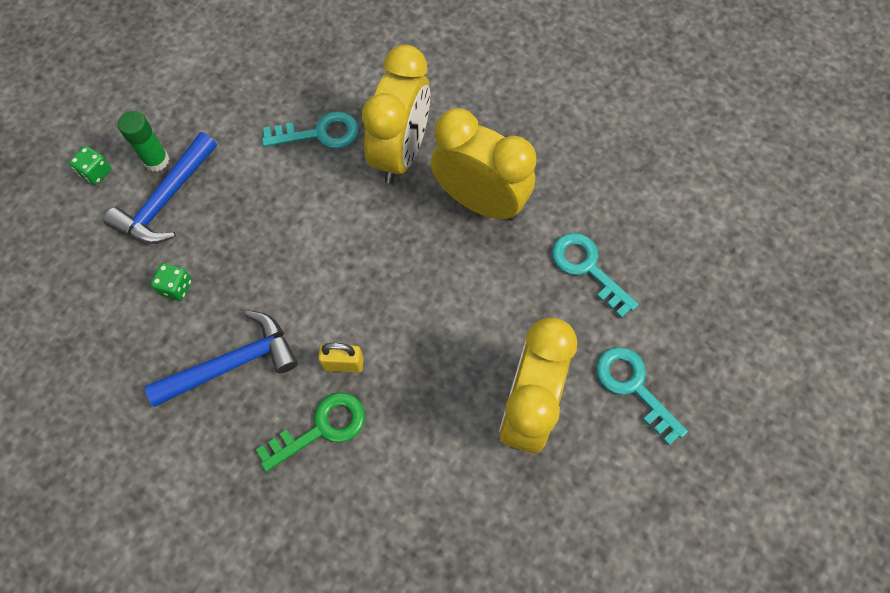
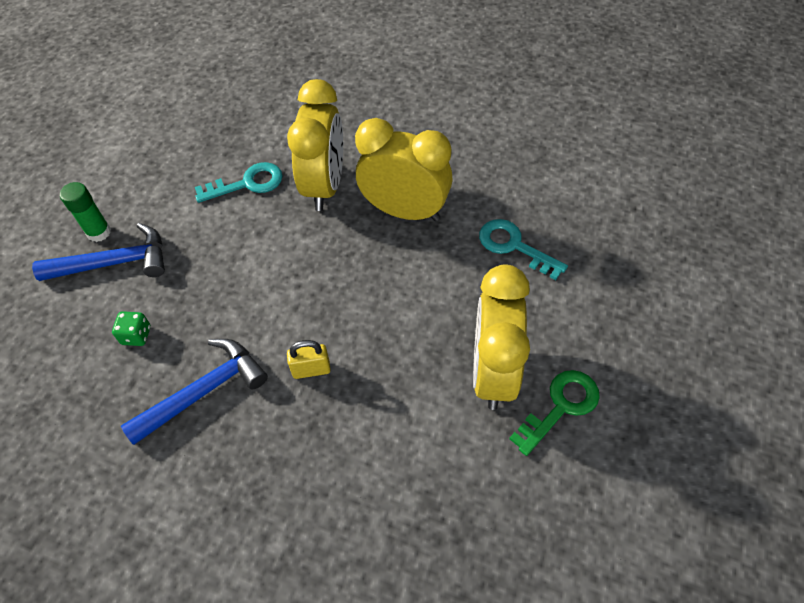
camera: 10 degrees left, 10 degrees down
(96, 172) = (42, 252): green dice -> none
(166, 200) = (114, 263): blue hammer -> blue hammer turned 120 degrees counterclockwise
(321, 428) = (302, 431): green key -> green key (560, 407)
(634, 387) = (584, 335): turquoise key -> none

